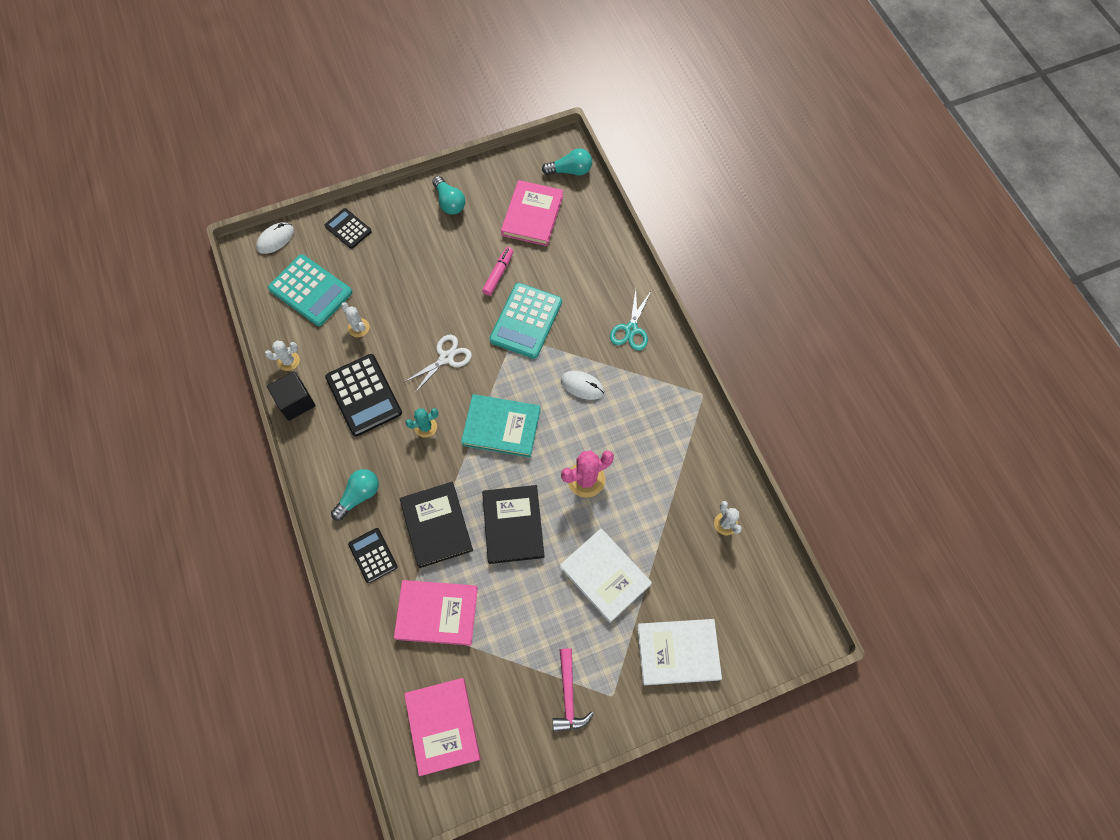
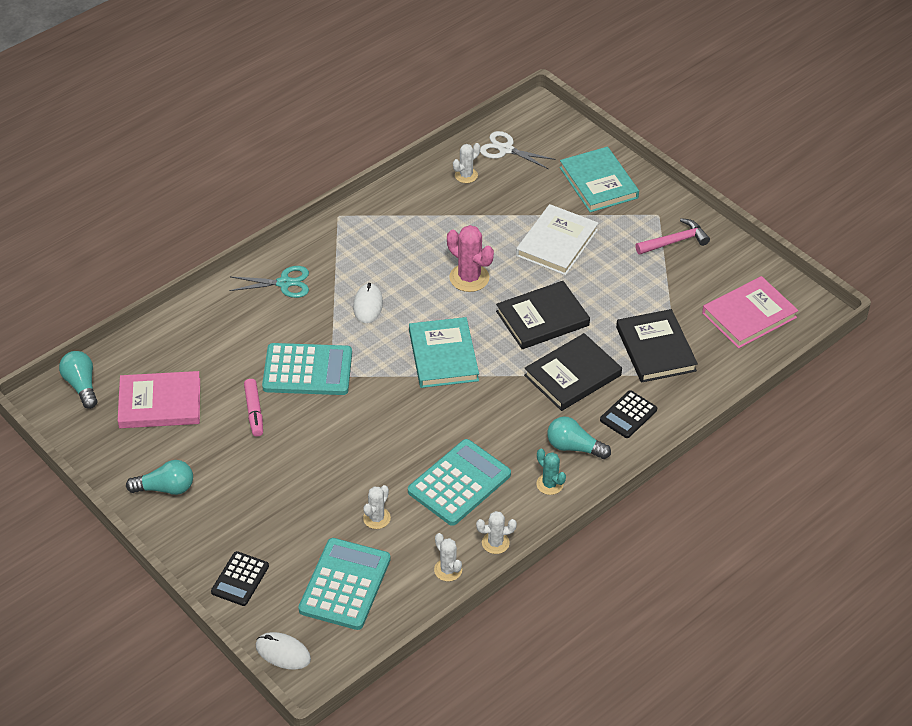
camera: 110 degrees left, 20 degrees down
(296, 402) = (495, 543): black cube -> white cactus
(364, 395) = (459, 483): black calculator -> turquoise calculator
(425, 427) = (472, 417): turquoise cactus -> turquoise cactus (549, 484)
(437, 613) = (655, 349): pink book -> black book
(446, 358) = (382, 425): white scissors -> white scissors (505, 149)
(449, 202) = (165, 488): turquoise light bulb -> turquoise light bulb turned 45 degrees clockwise
(498, 274) = (254, 411): pink marker -> pink marker turned 105 degrees counterclockwise
(678, 652) = (598, 183): white book -> turquoise book

